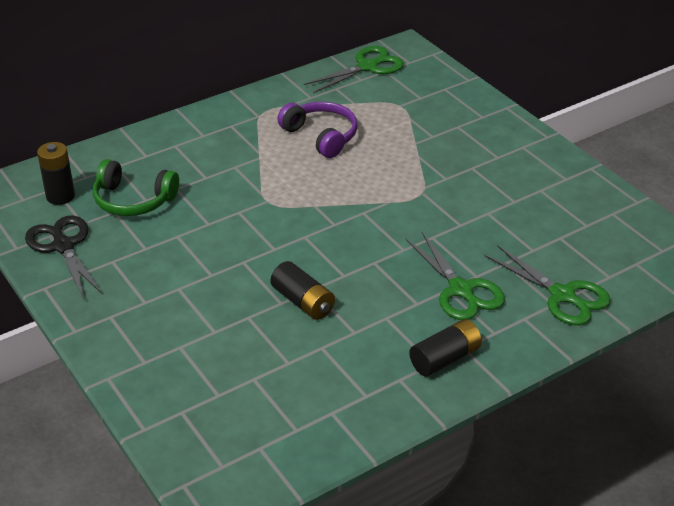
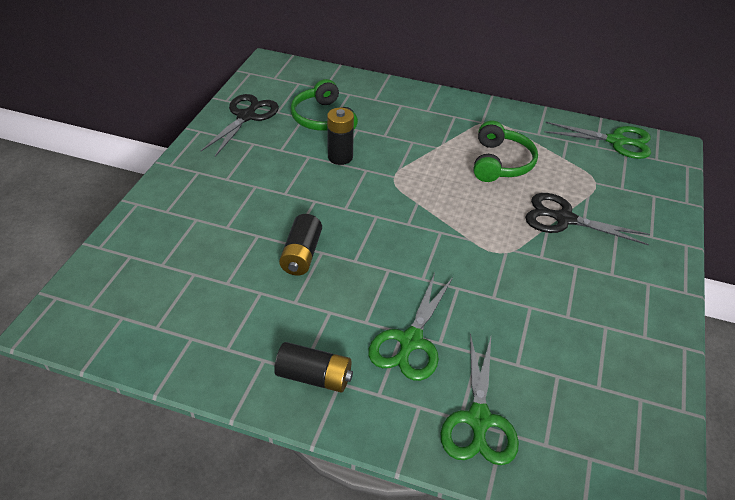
camera: 50 degrees right, 5 degrees up
(60, 196) = (293, 89): black battery -> black battery (340, 157)
(321, 136) = (501, 163): purple headphones -> green headphones
(420, 144) = (564, 219): none -> black scissors

